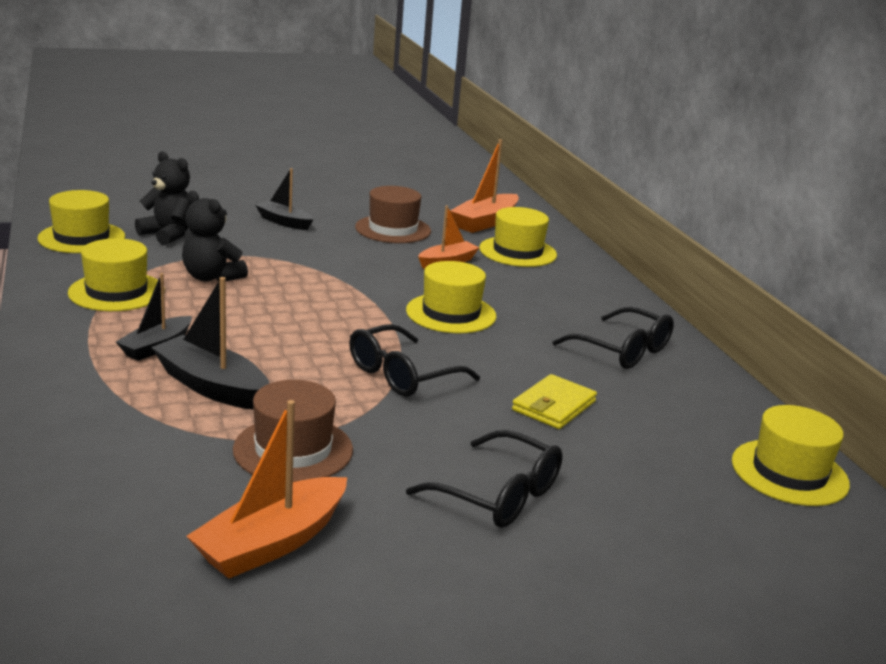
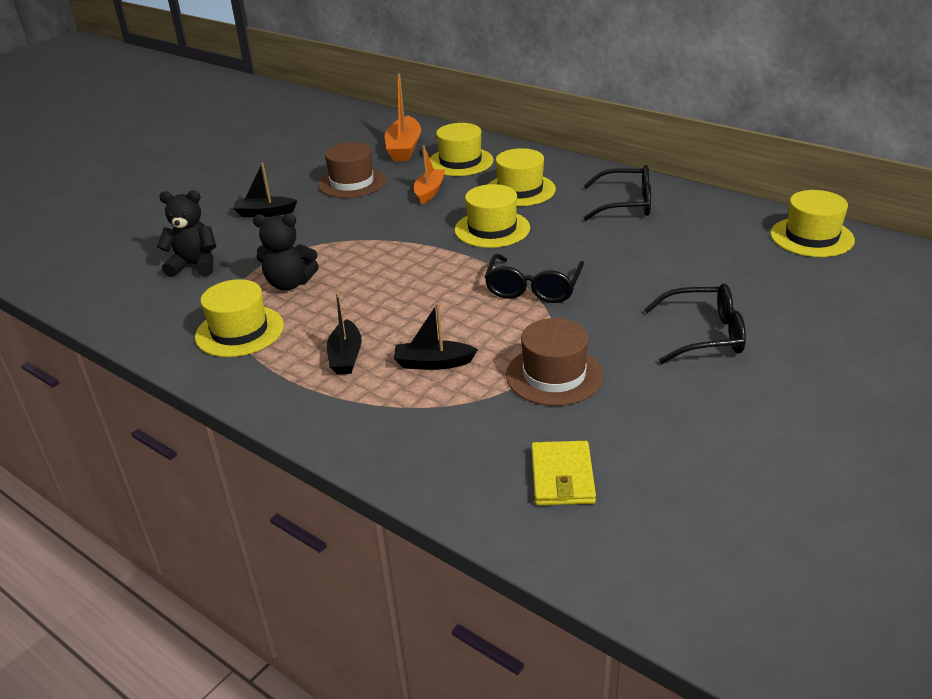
camera: 30 degrees left, 10 degrees up
(81, 238) = (128, 302): yellow hat -> yellow hat (520, 190)
(212, 386) = (433, 363): black boat -> black boat, size x0.66
(272, 543) = (640, 439): orange boat -> none
(553, 406) = (646, 262): yellow wallet -> yellow wallet (562, 477)

